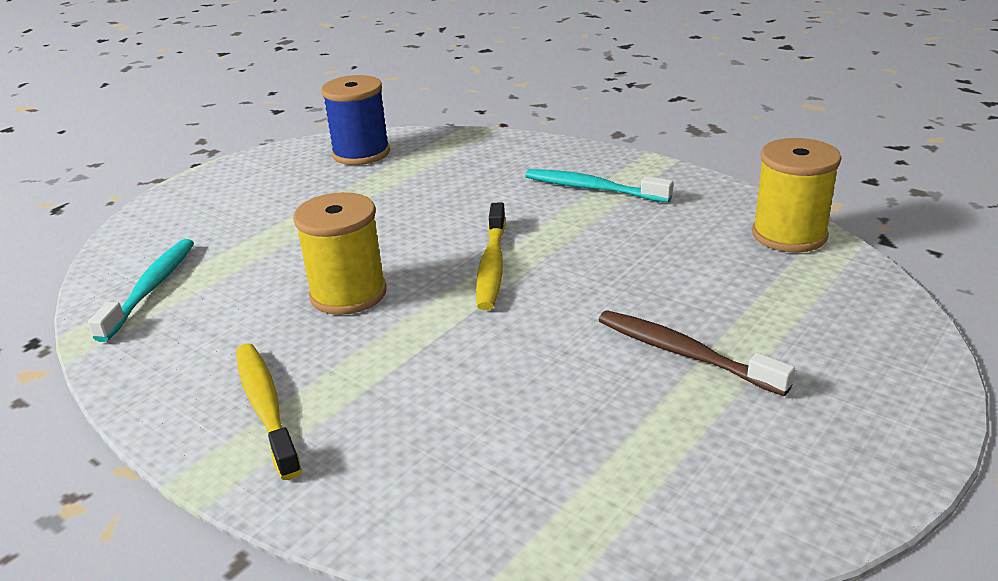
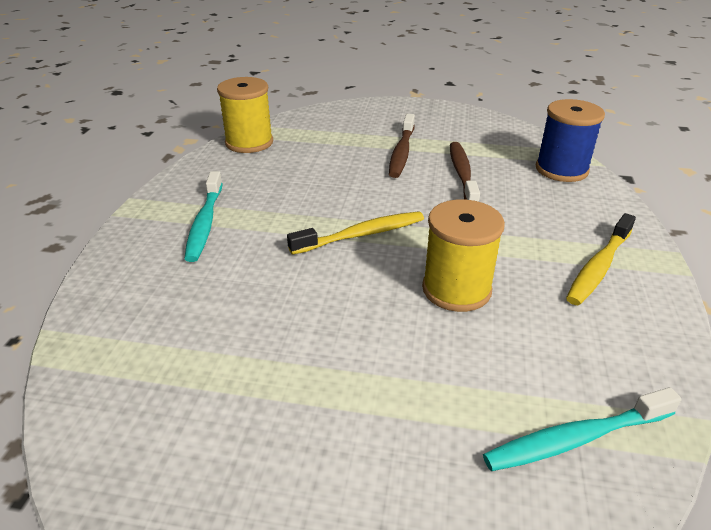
camera: 120 degrees left, 5 degrees up
(361, 153) = (148, 433): blue spool -> blue spool (561, 169)
(572, 389) = (462, 174): none -> brown toothbrush

